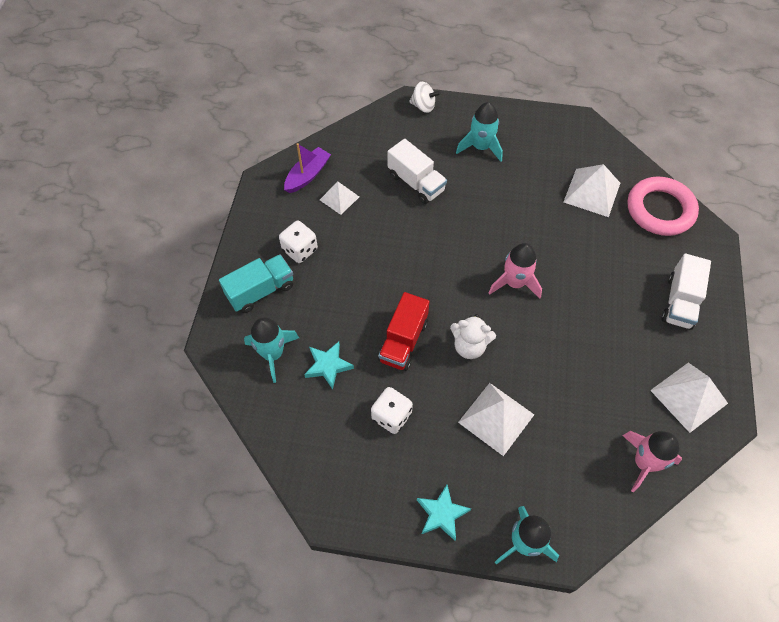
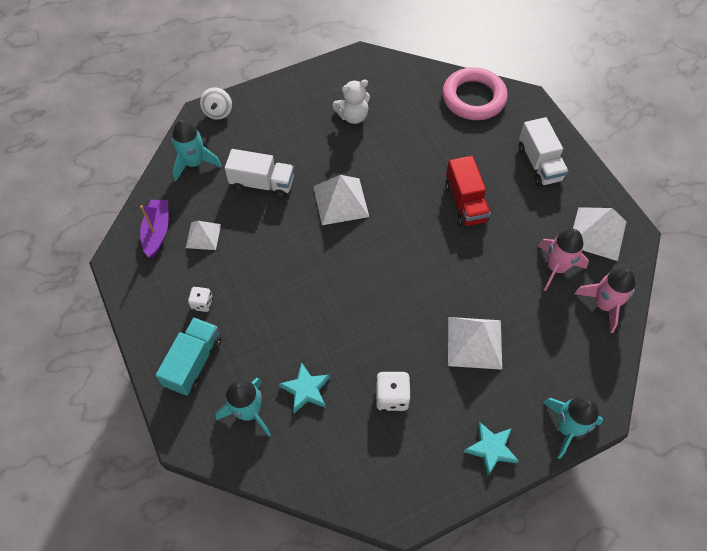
camera: 35 degrees left, 0 degrees up
(300, 250) = (202, 303): white dice -> white dice, size x0.64
(403, 341) = (354, 327): red truck -> red truck (465, 203)
(423, 106) = (218, 112): white spinning top -> white spinning top turned 105 degrees clockwise
(469, 346) = (410, 297): white teddy bear -> white teddy bear (353, 116)
(480, 147) = (295, 122): turquoise rocket -> turquoise rocket (194, 163)
(514, 283) = (407, 222): pink rocket -> pink rocket (556, 267)
(592, 192) = (412, 112): white pyramid -> white pyramid (340, 201)

